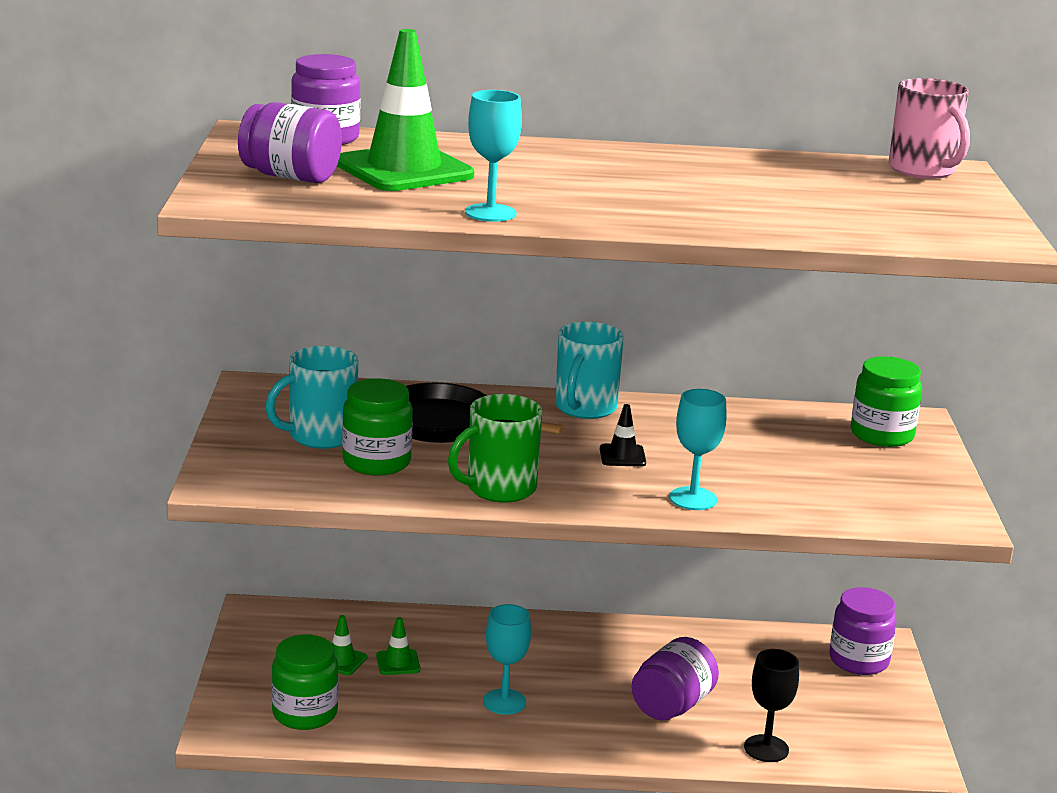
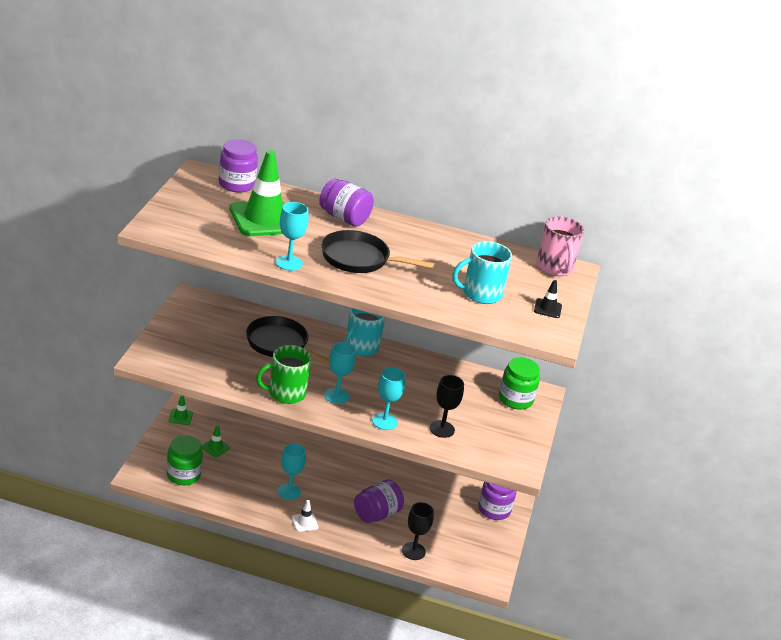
camera: 10 degrees right, 10 degrees up
(290, 177) = (200, 215): purple jar -> purple jar (344, 218)
(320, 436) = (210, 339): turquoise mug -> turquoise mug (480, 294)
(376, 462) = (231, 363): green jar -> none
(398, 663) = (244, 455): green traffic cone -> green traffic cone (180, 417)
(557, 743) = (304, 522): none -> white traffic cone
(588, 477) = (336, 396): none -> turquoise goblet
(605, 195) = (359, 259): none -> black pan
(622, 456) = (363, 385): black traffic cone -> black traffic cone (547, 308)
(795, 493) = (442, 429): none -> black goblet

